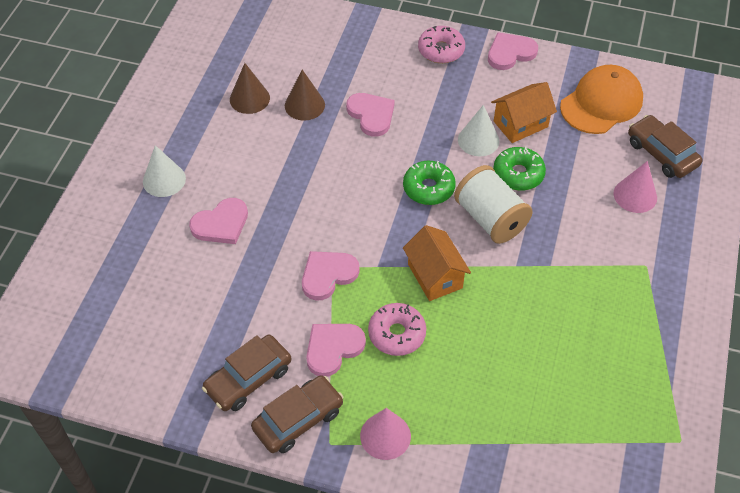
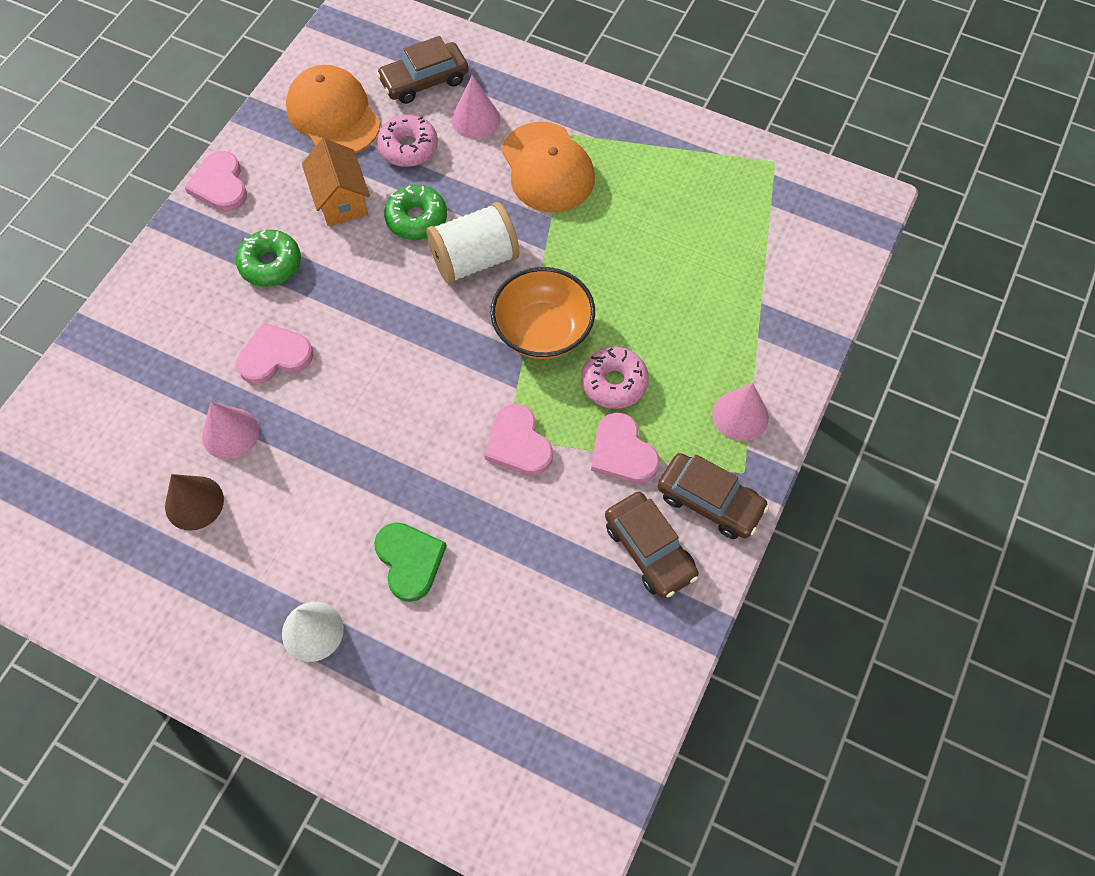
camera: 80 degrees left, 10 degrees up
(221, 224) = (409, 561): pink heart -> green heart
(298, 419) = (710, 501): brown car -> brown car turned 150 degrees clockwise
(304, 105) = (230, 433): brown cone -> pink cone
(428, 188) = (413, 313): green donut -> green donut (270, 264)
(435, 276) = (543, 330): orange house -> orange bowl
(441, 50) = (187, 257): pink donut -> pink donut (408, 147)
(478, 140) = (353, 247): white cone -> none
(602, 254) = (547, 168): none -> orange cap

